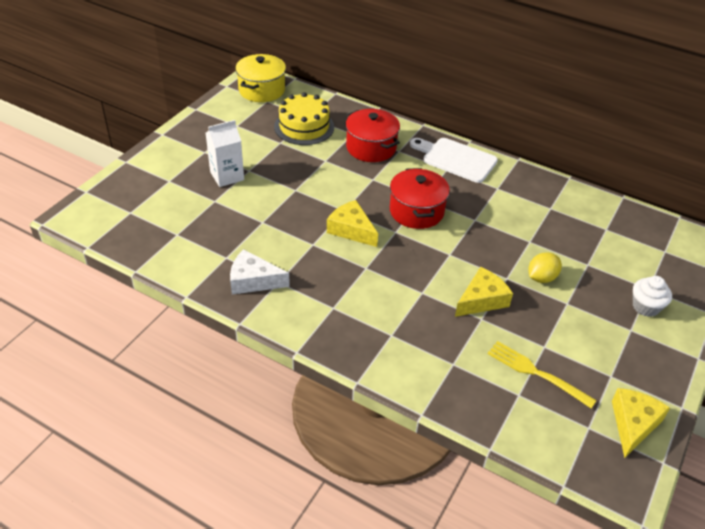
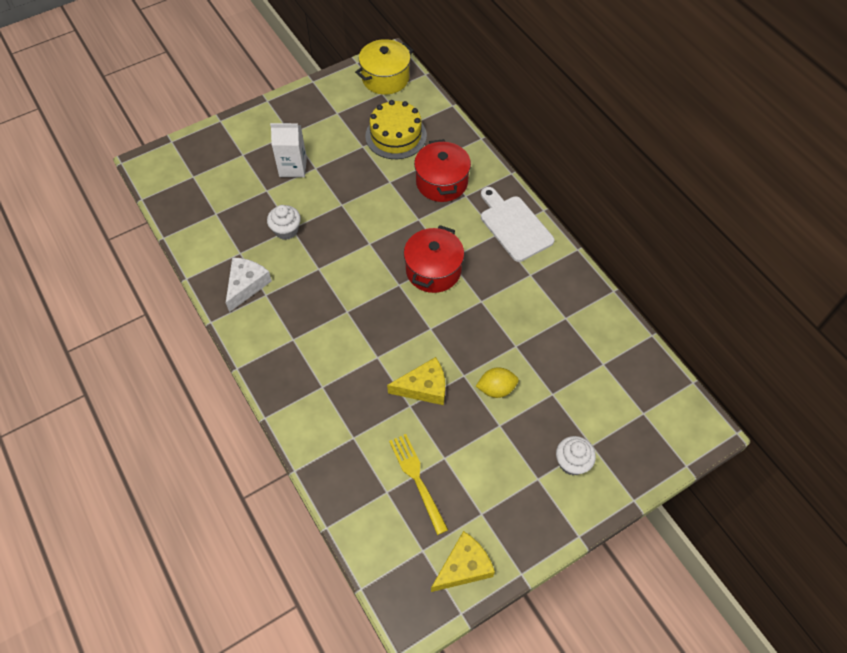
camera: 30 degrees right, 15 degrees up
(253, 280) = (246, 285): white cheese -> white cheese turned 75 degrees clockwise
(258, 225) = (286, 230): none -> white cupcake
(351, 230) = (361, 267): yellow cheese -> none

